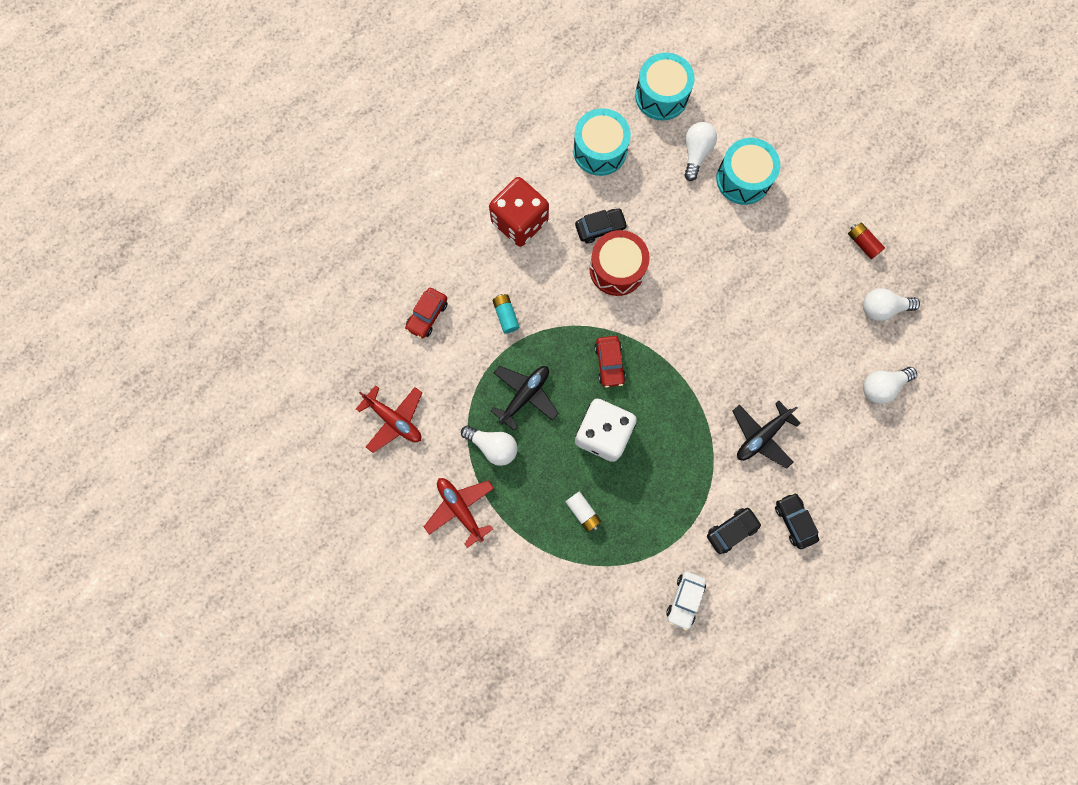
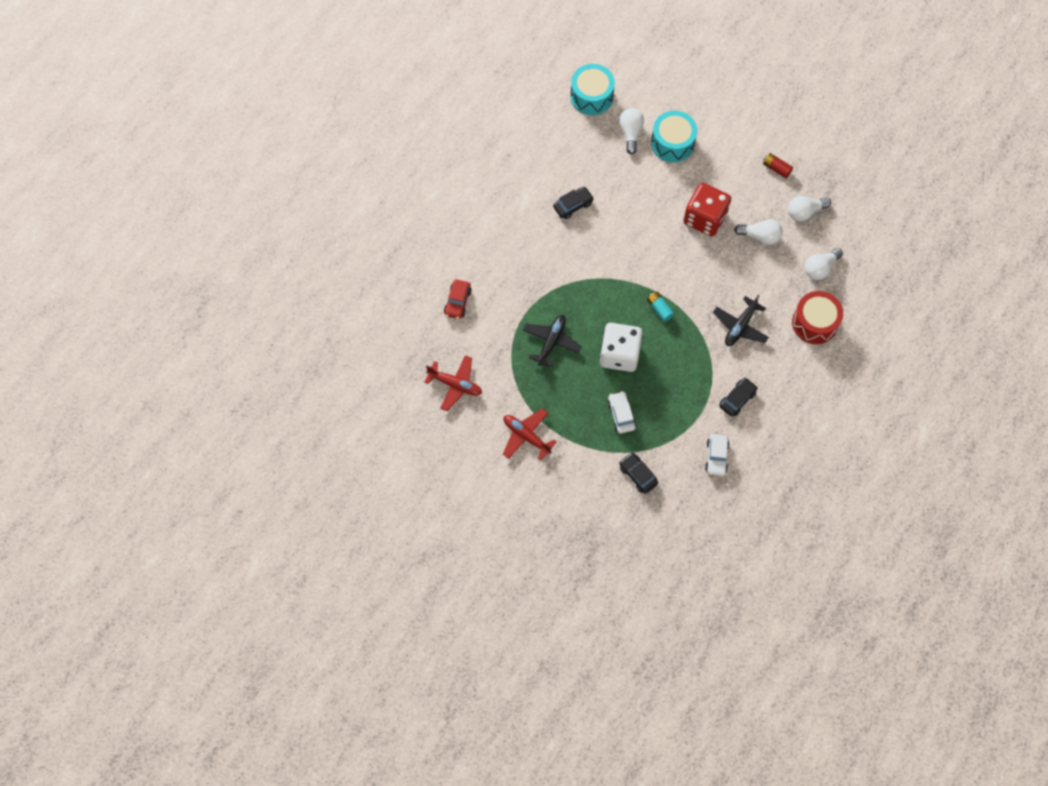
camera: 15 degrees left, 10 degrees down
(493, 446) = (538, 384): white light bulb -> white light bulb (760, 236)
(506, 315) = (519, 287): turquoise battery -> turquoise battery (659, 309)
(519, 221) = (509, 215): red dice -> red dice (705, 218)
(583, 512) = (621, 415): white battery -> white car
(600, 150) = (555, 148): turquoise drum -> none
(609, 363) = (609, 302): red car -> none
(617, 269) = (595, 232): red drum -> red drum (814, 323)
(794, 521) = (782, 380): black car -> black car (638, 475)

